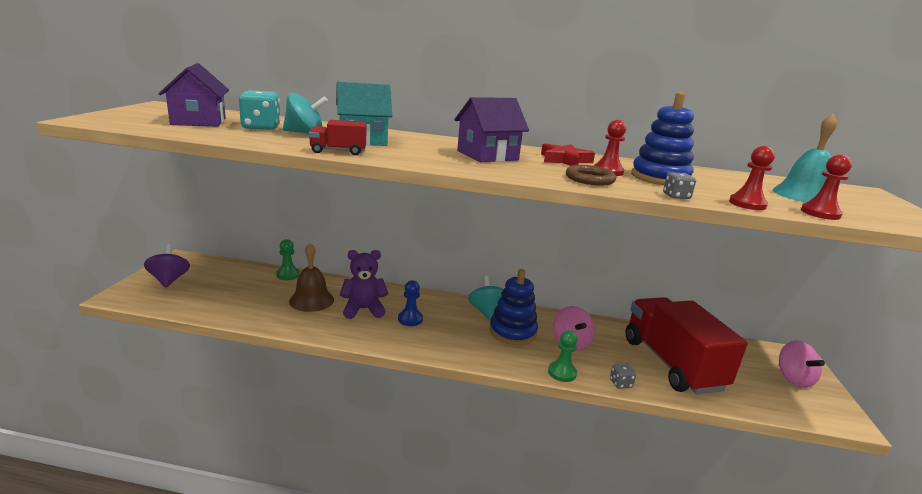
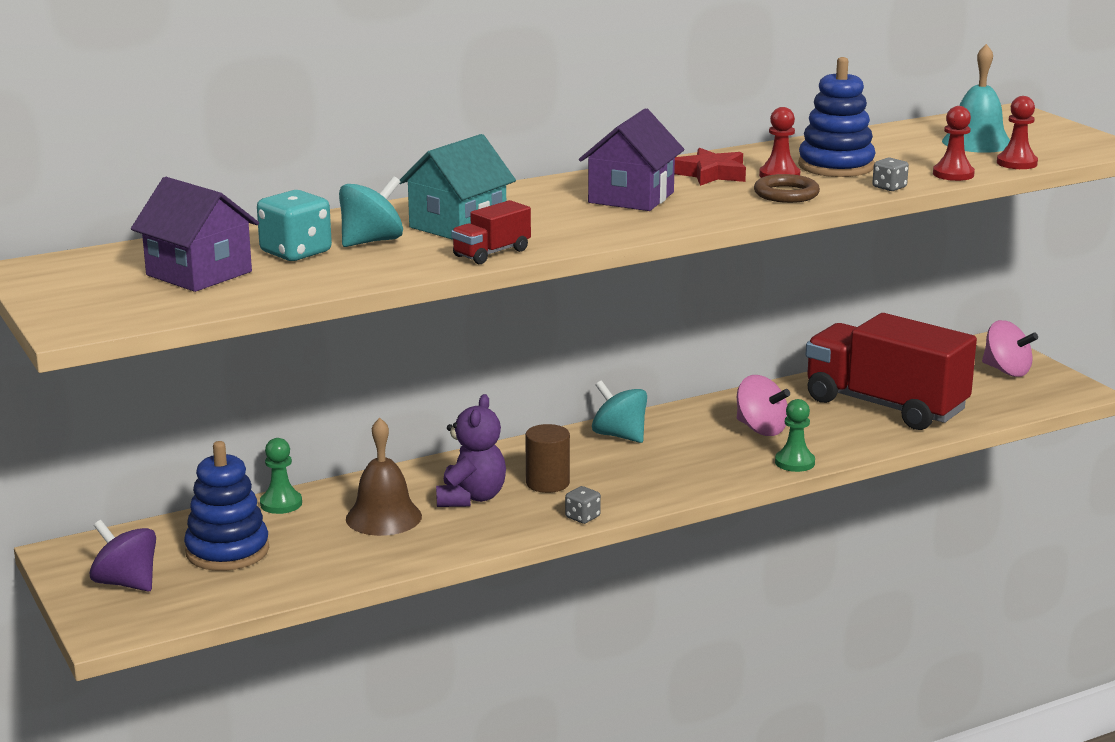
camera: 35 degrees left, 0 degrees up
(363, 309) = (471, 498): purple teddy bear -> purple teddy bear turned 150 degrees clockwise
(410, 319) = (547, 483): blue pawn -> brown cylinder
(512, 332) = (684, 445): blue stacking toy -> blue stacking toy (227, 551)
(620, 383) = (861, 447): grey dice -> grey dice (582, 517)

